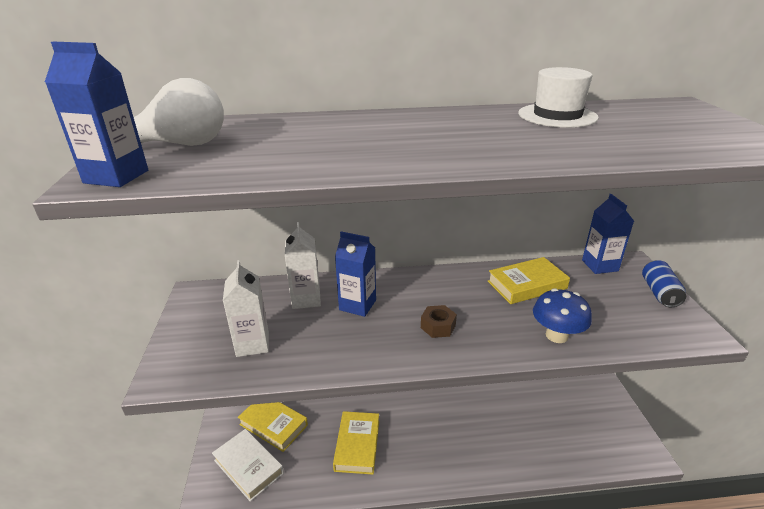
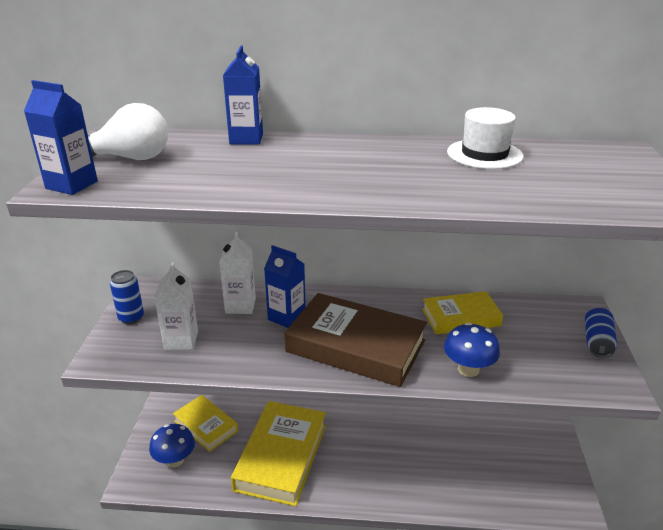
camera: 10 degrees right, 0 degrees up
(190, 326) = (131, 318): none -> blue can
(248, 467) = (175, 460): white book -> blue mushroom
(357, 445) = (281, 457): yellow book -> yellow book, size x1.67
(438, 326) = (355, 346): brown nut -> brown book
(599, 265) = (547, 307): blue carton -> blue carton (246, 139)

